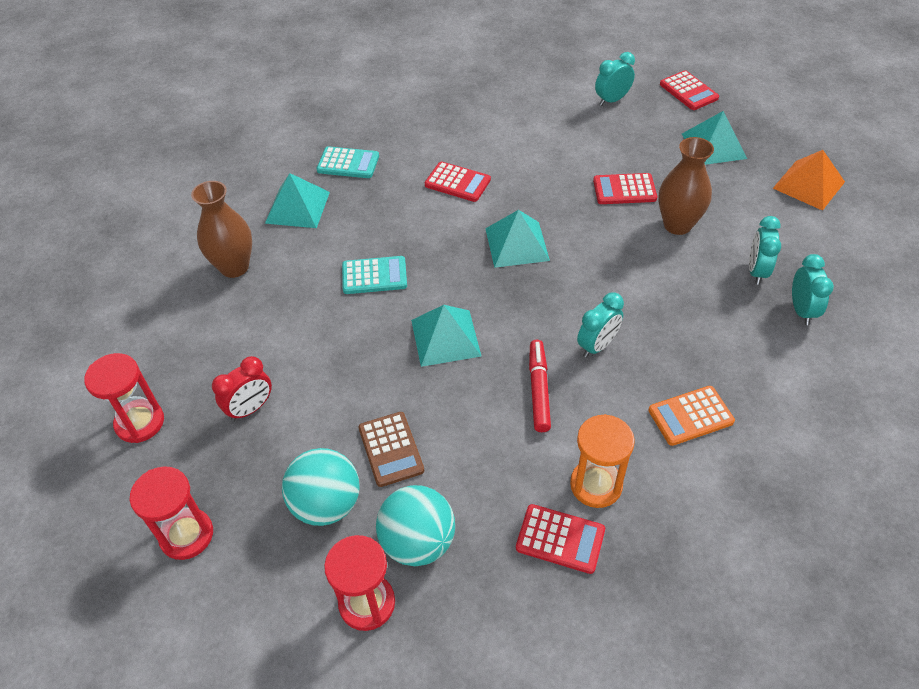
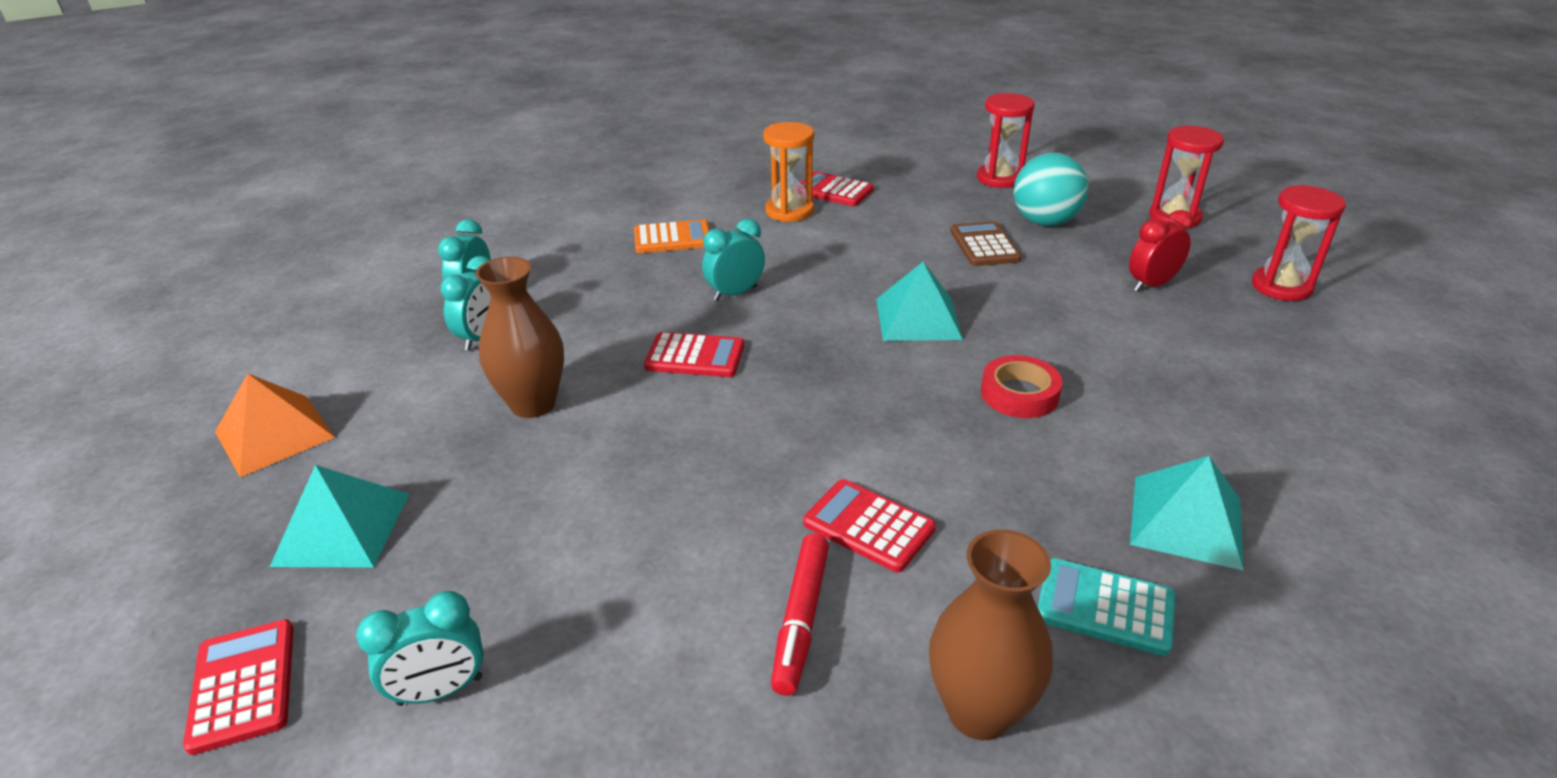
camera: 170 degrees left, 15 degrees down
(234, 267) = (1258, 433): brown vase -> brown vase (979, 712)
(374, 276) = (1019, 394): turquoise calculator -> red tape
(418, 542) = (957, 198): turquoise ball -> none
(517, 244) = (792, 409): turquoise pyramid -> none
(538, 389) = (818, 268): red marker -> red marker (801, 619)
(624, 190) = (572, 468): red calculator -> red calculator (695, 356)

